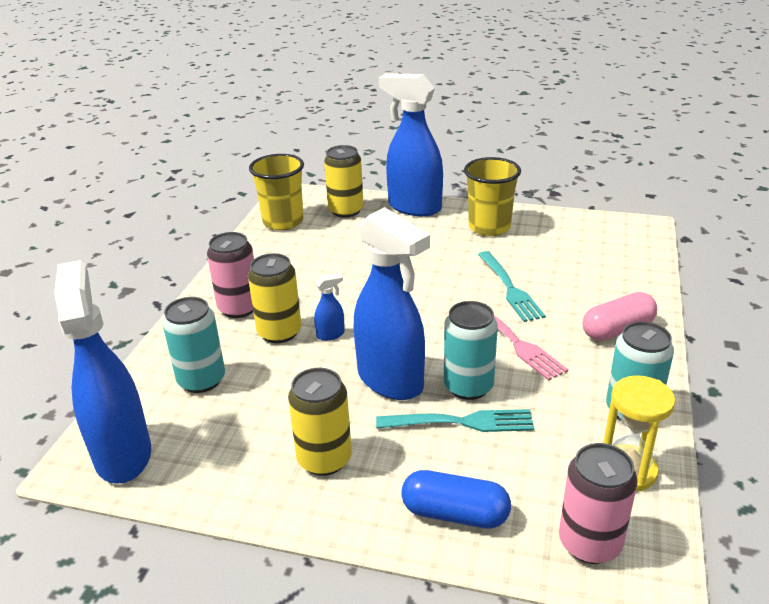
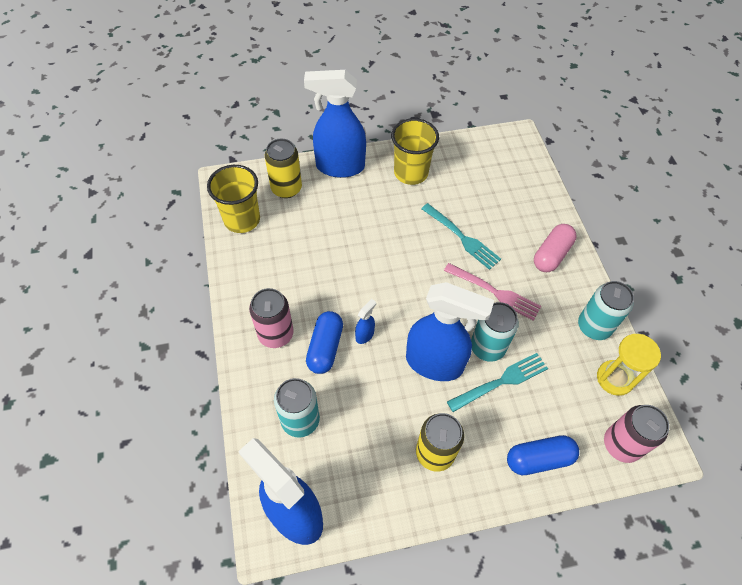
camera: 30 degrees left, 25 degrees up
(279, 332) = (325, 348): yellow can -> blue capsule

